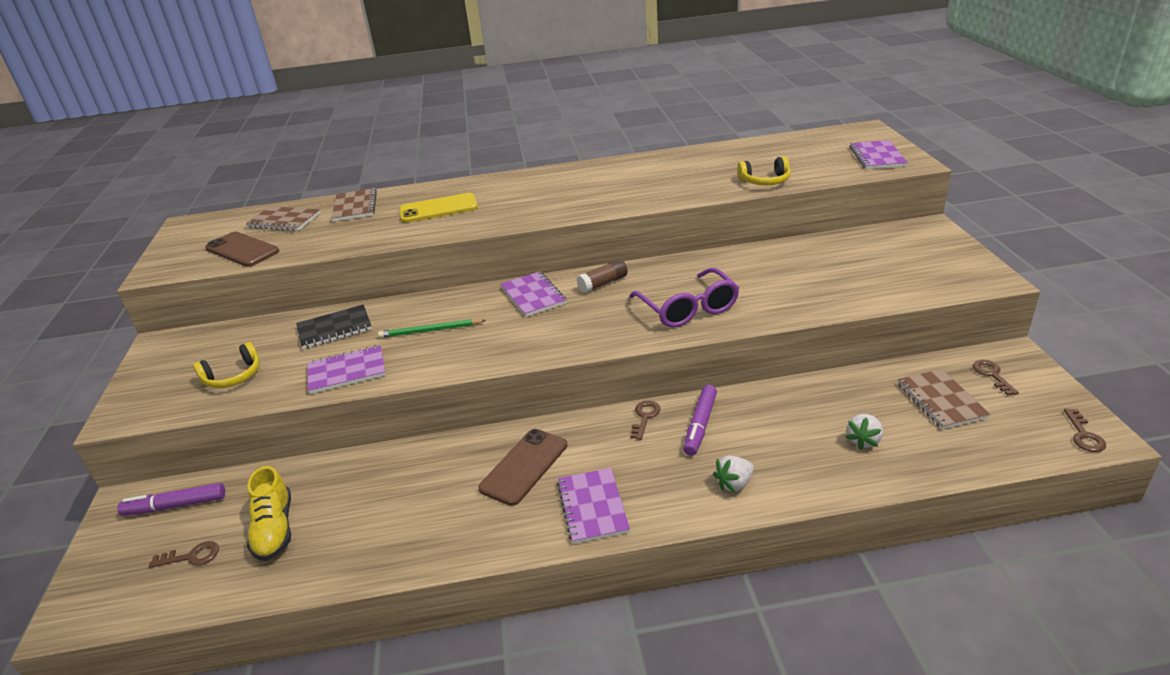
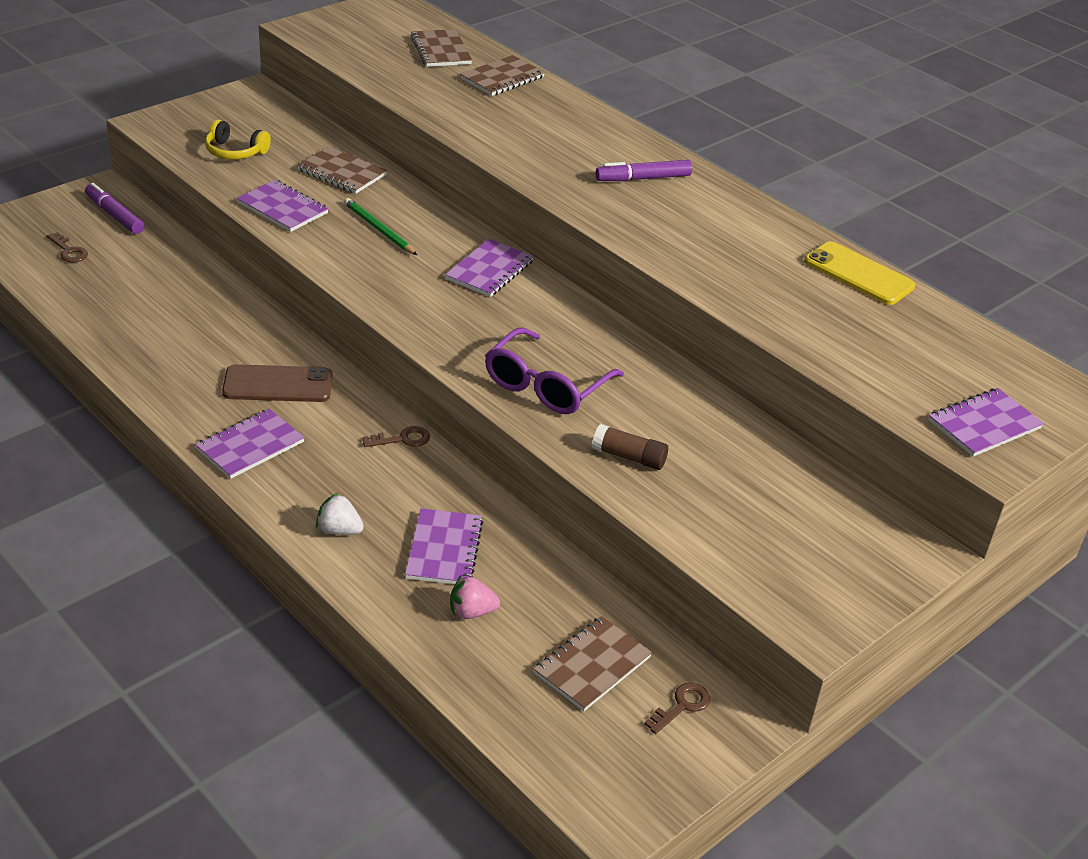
camera: 50 degrees right, 5 degrees up
(242, 250) = (369, 53): brown phone -> none
(275, 529) = (119, 277): yellow shoe -> none
(334, 328) = (342, 172): black notebook -> brown notebook
(438, 209) = (540, 130): yellow phone -> yellow phone (858, 274)
(603, 283) = (551, 310): brown glue stick -> brown glue stick (629, 457)
(700, 425) = (416, 482): purple marker -> purple marker (643, 178)
(765, 181) = (812, 341): yellow headphones -> none
(786, 433) = (444, 549): none -> purple notebook
(863, 440) = (471, 612): white strawberry -> pink strawberry
(1084, 435) = (608, 804): brown key -> none

